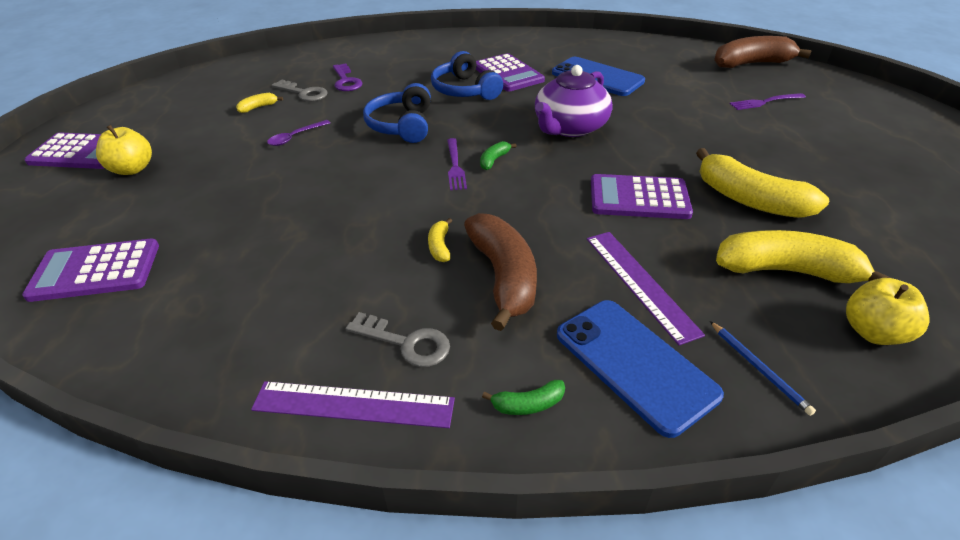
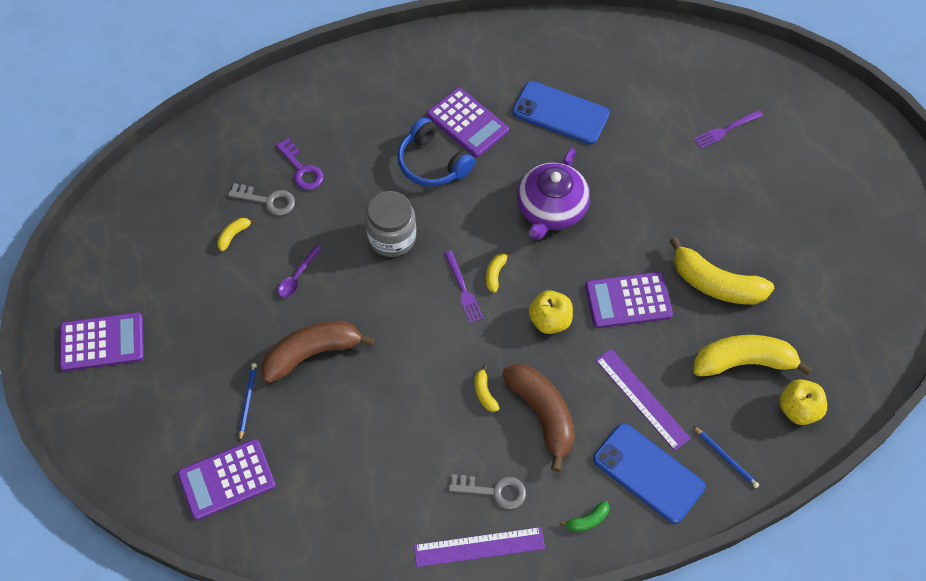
camera: 15 degrees left, 20 degrees up
(132, 169) = (170, 356): yellow apple -> yellow apple (550, 320)
(176, 211) = (247, 401): none -> blue pencil
(402, 125) = (392, 237): blue headphones -> grey jar
(494, 160) = (495, 274): green banana -> yellow banana
(751, 64) = (711, 57): brown banana -> brown banana (312, 353)

